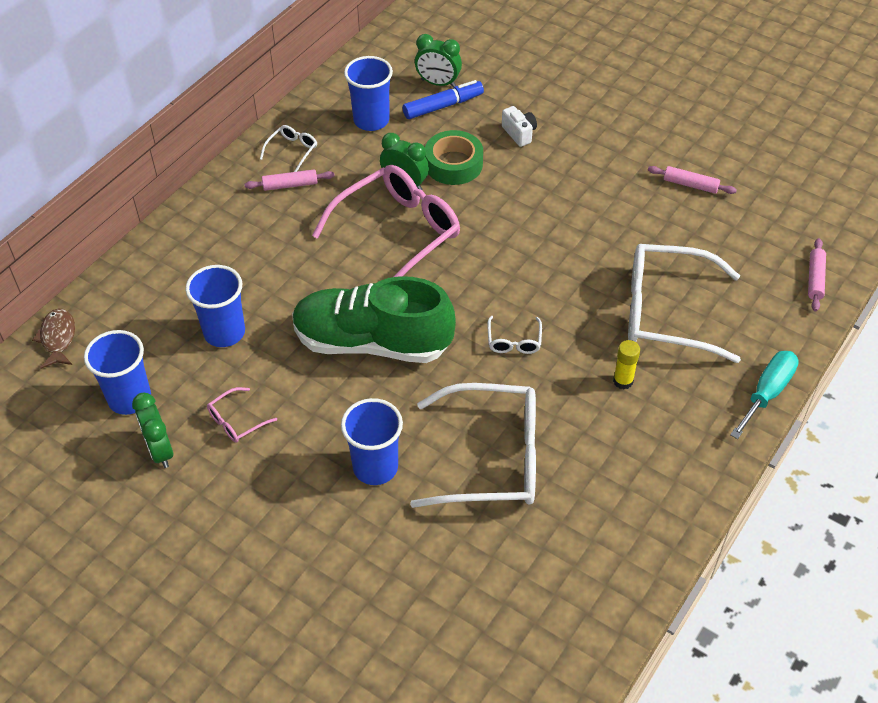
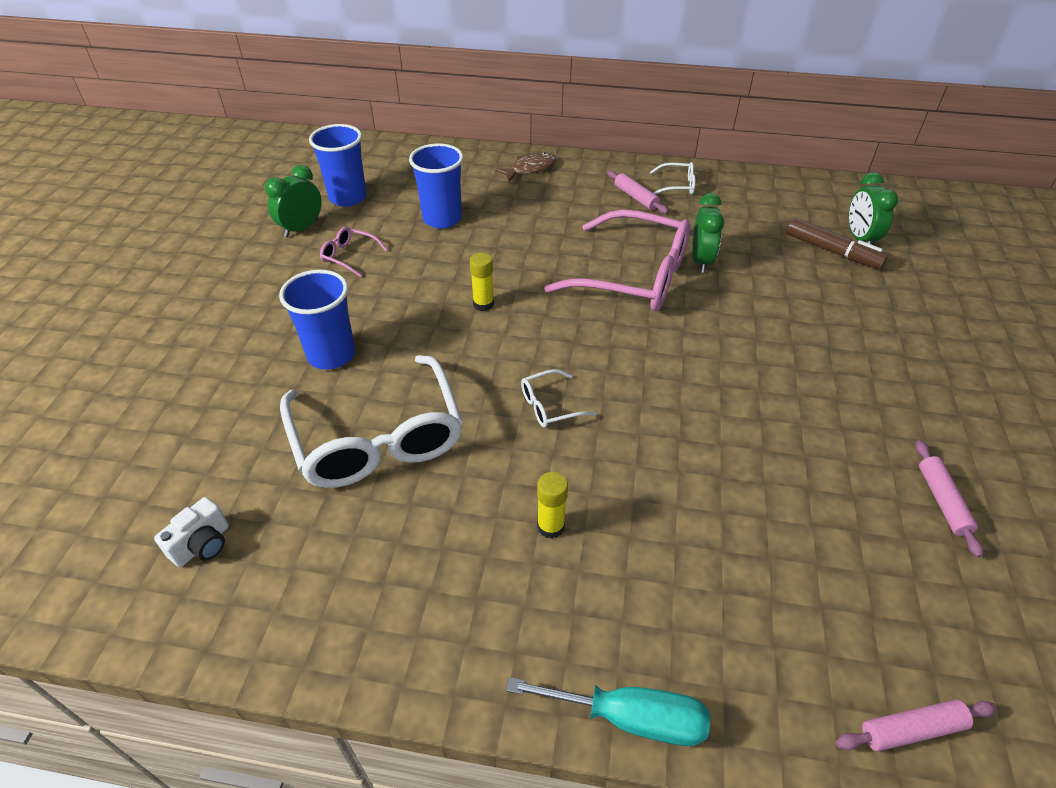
camera: 65 degrees right, 5 degrees down
(58, 338) = (390, 149): brown fish -> brown fish (530, 169)
(371, 120) = (761, 215): blue cup -> none
(372, 342) = (483, 304): green shoe -> yellow glue stick
(443, 106) = (832, 251): blue marker -> brown marker
(453, 164) = (760, 283): green tape -> none
(519, 133) = (855, 316): white camera -> white camera (202, 544)
(666, 312) = (695, 540): white glasses -> none

